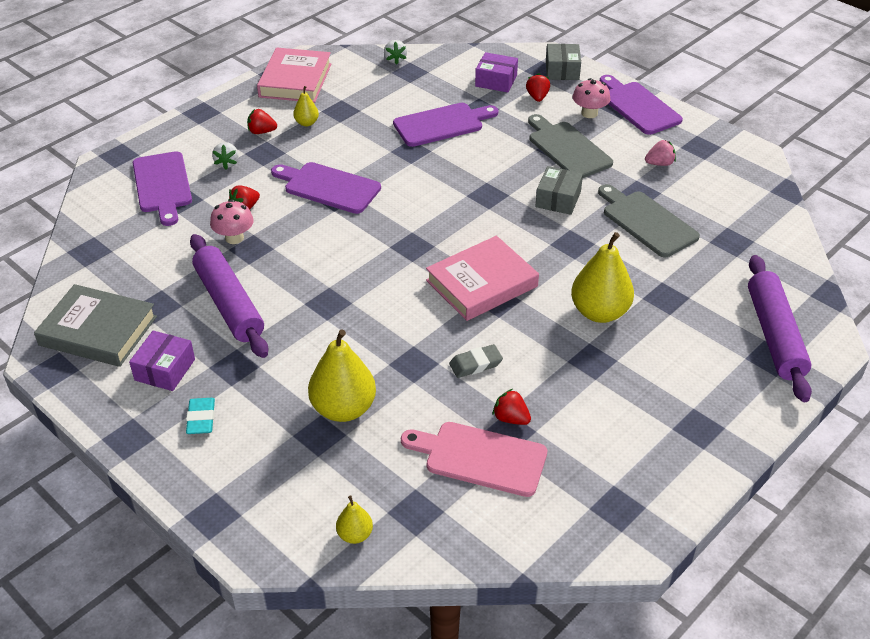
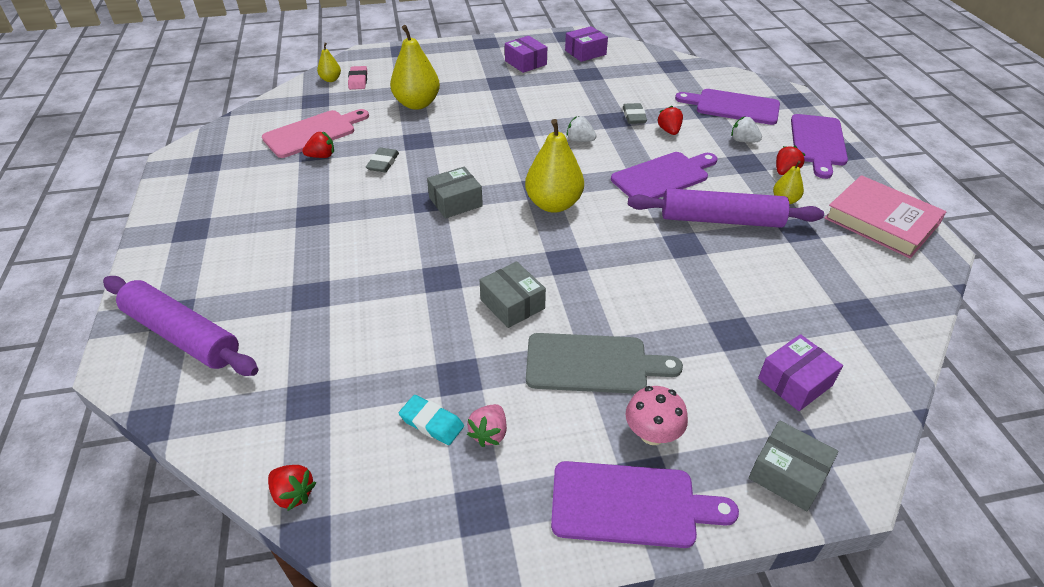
camera: 125 degrees right, 0 degrees up
(98, 331) = (585, 52): grey book -> purple box
(201, 419) = (472, 63): turquoise eraser -> turquoise eraser (431, 423)
(229, 304) = (561, 96): purple rolling pin -> purple rolling pin (721, 220)
(234, 238) = (634, 116): pink mushroom -> grey eraser
(334, 503) = (358, 80): none -> pink eraser
(395, 60) = (899, 313): white strawberry -> white strawberry (580, 140)
(442, 124) = (719, 287): purple cutting board -> purple cutting board (818, 142)
(481, 283) = (455, 202): pink book -> grey box
(537, 97) = (727, 402): red strawberry -> red strawberry (293, 494)
(599, 312) = (348, 245): yellow pear -> yellow pear (553, 204)
(647, 222) = (410, 349): grey cutting board -> none

